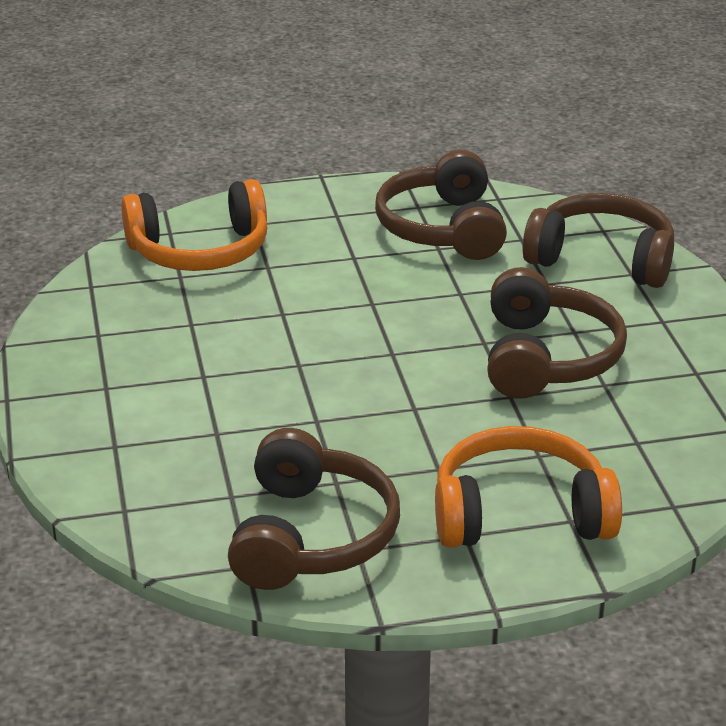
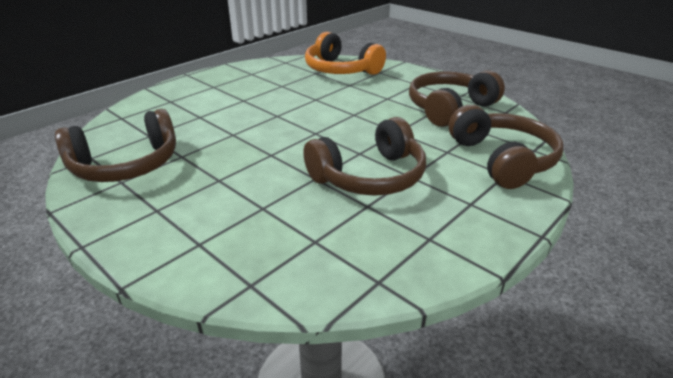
camera: 55 degrees right, 0 degrees up
(520, 513) = (192, 222): orange headphones -> none

